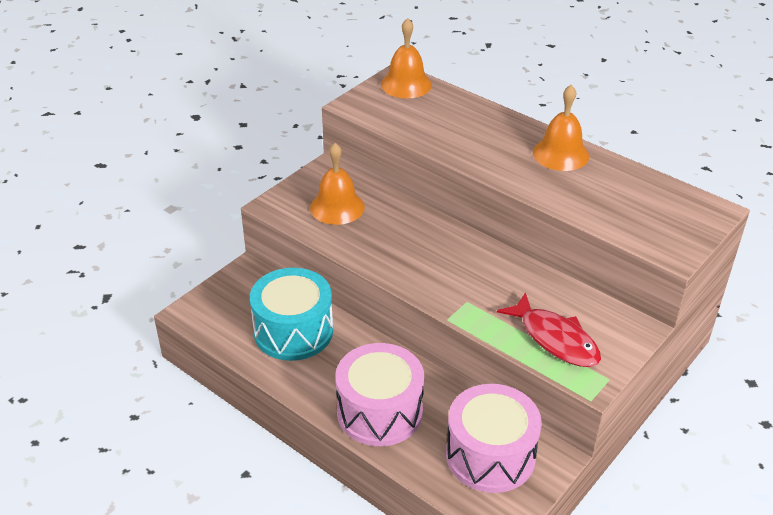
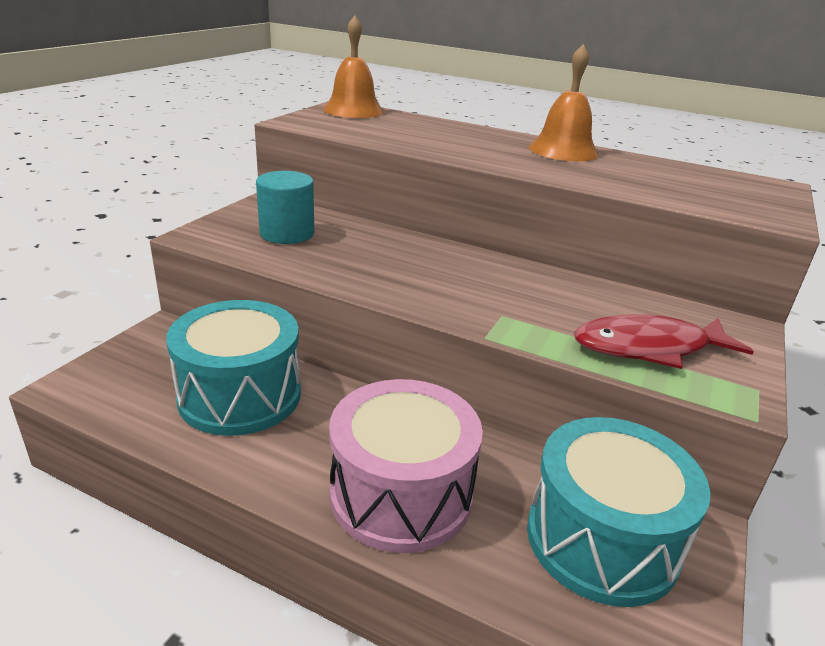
camera: 15 degrees left, 10 degrees down
(337, 207) = (287, 233): orange bell -> turquoise cylinder
(490, 455) = (602, 539): pink drum -> turquoise drum
(555, 339) = (649, 348): red fish -> red fish turned 135 degrees clockwise

